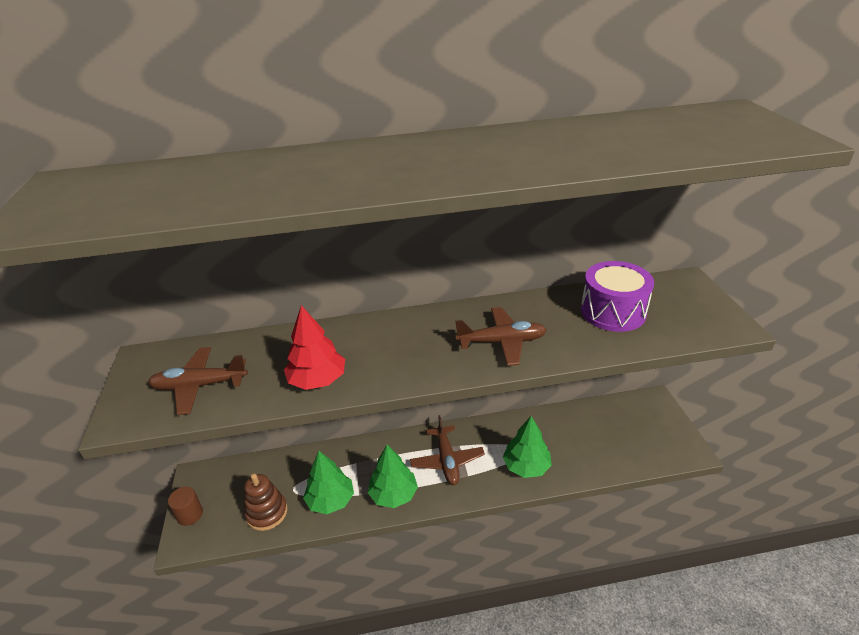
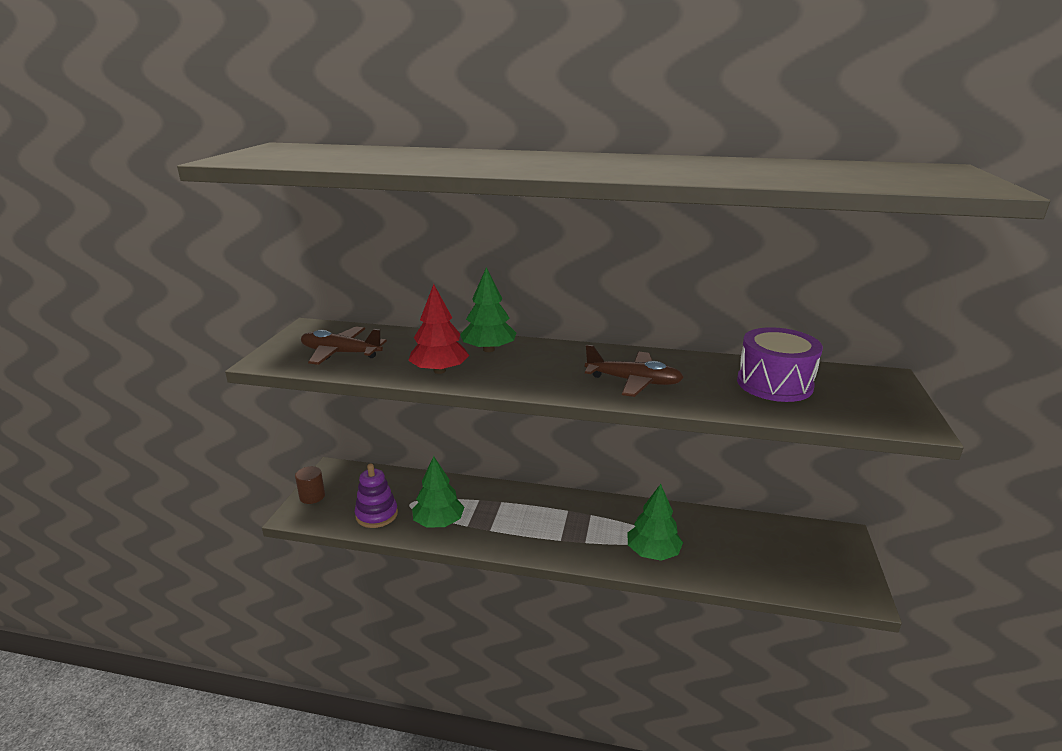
camera: 20 degrees right, 10 degrees down
(267, 513) = (376, 514): brown stacking toy -> purple stacking toy
(393, 494) = (500, 535): green tree -> green tree (488, 349)
(447, 460) = (570, 523): brown plane -> none

